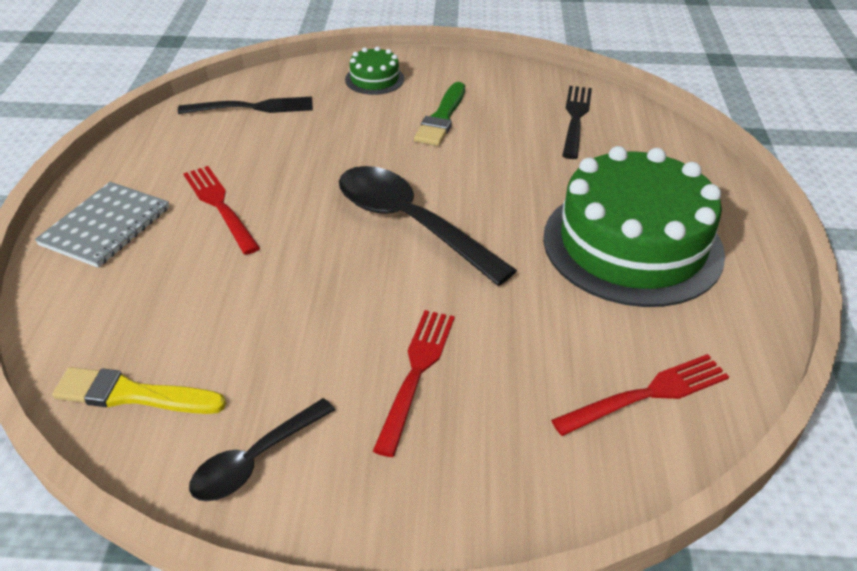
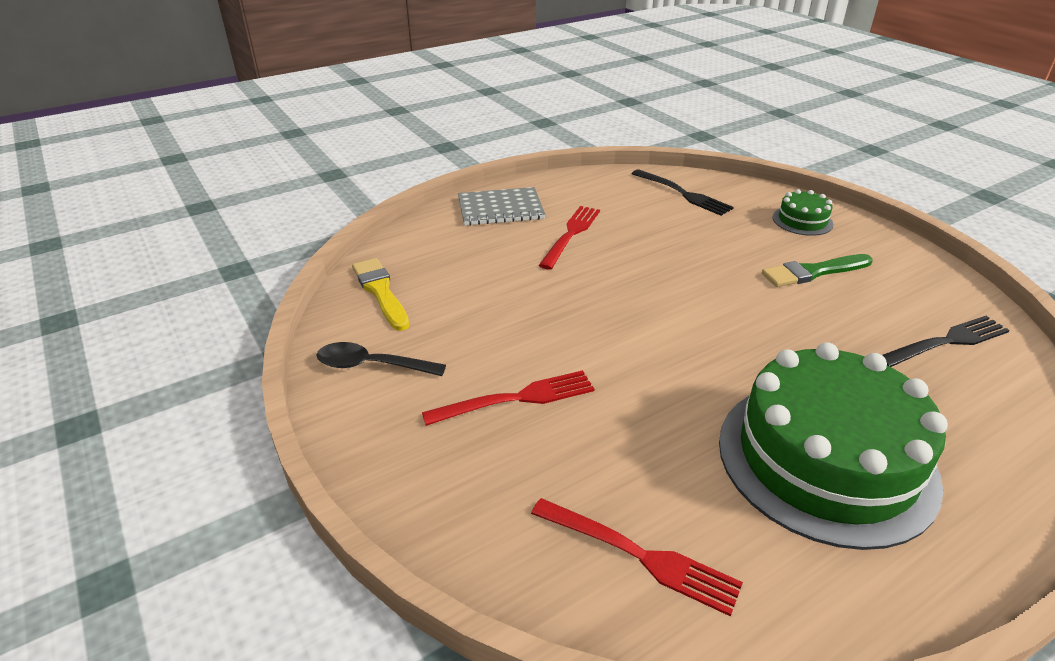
camera: 55 degrees right, 5 degrees down
(410, 223) = (667, 318): black spoon -> none

